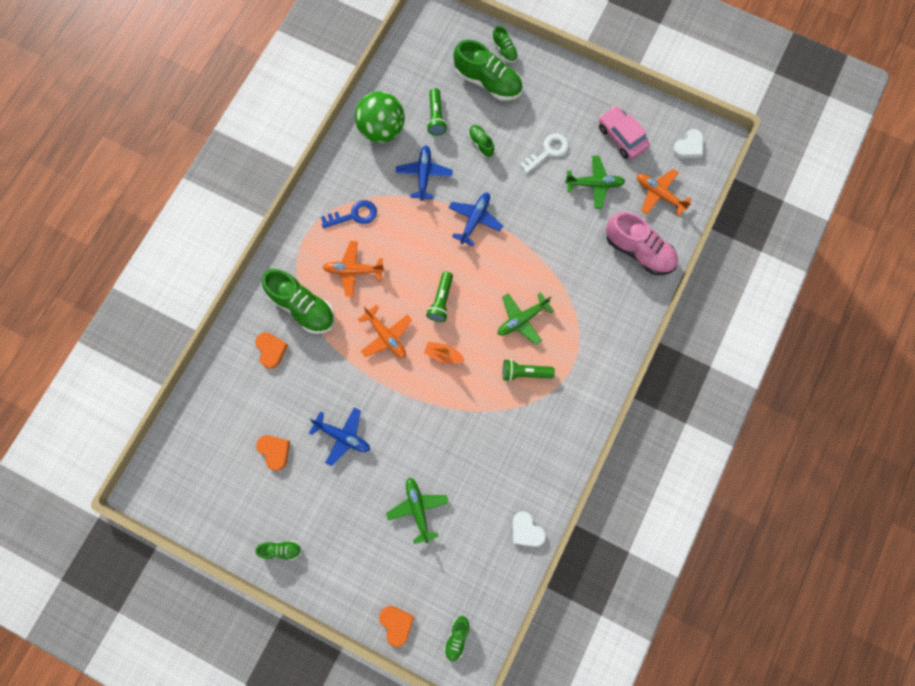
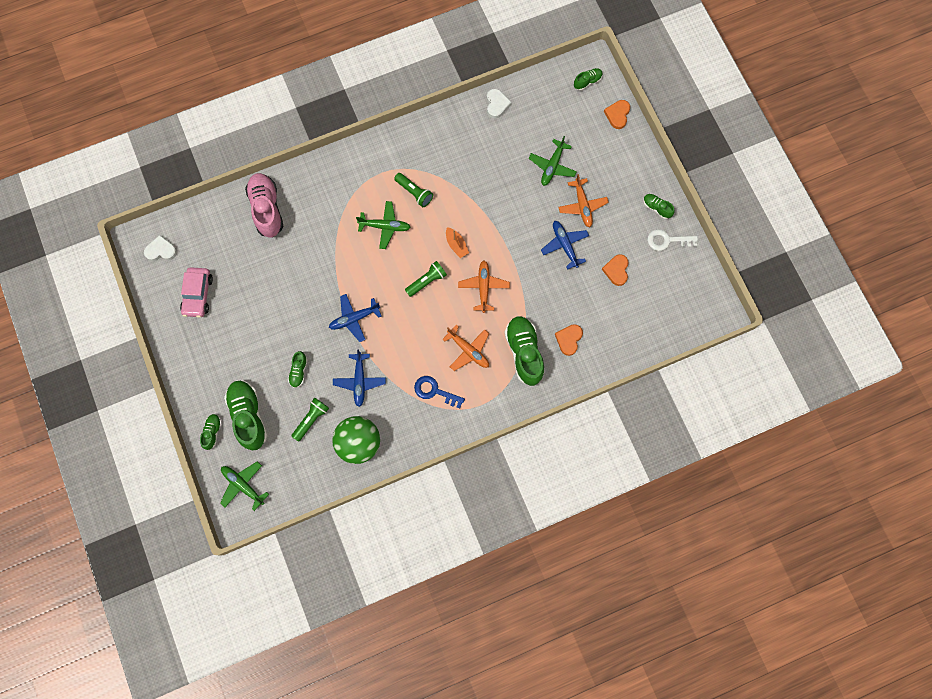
camera: 140 degrees left, 0 degrees up
(424, 175) = (359, 381): blue plane -> blue plane turned 45 degrees counterclockwise
(548, 151) = (258, 326): white key -> white key (667, 240)
(594, 184) = (250, 276): green plane -> green plane (243, 485)
(659, 194) = (215, 234): orange plane -> orange plane (582, 206)

